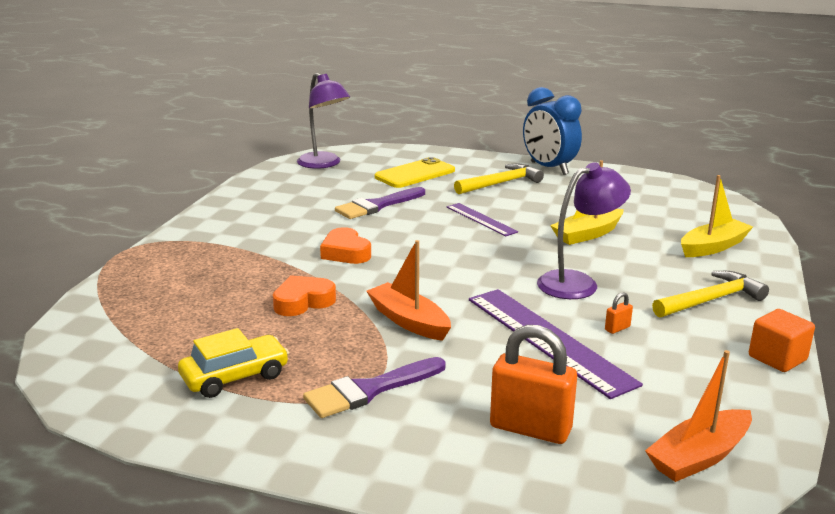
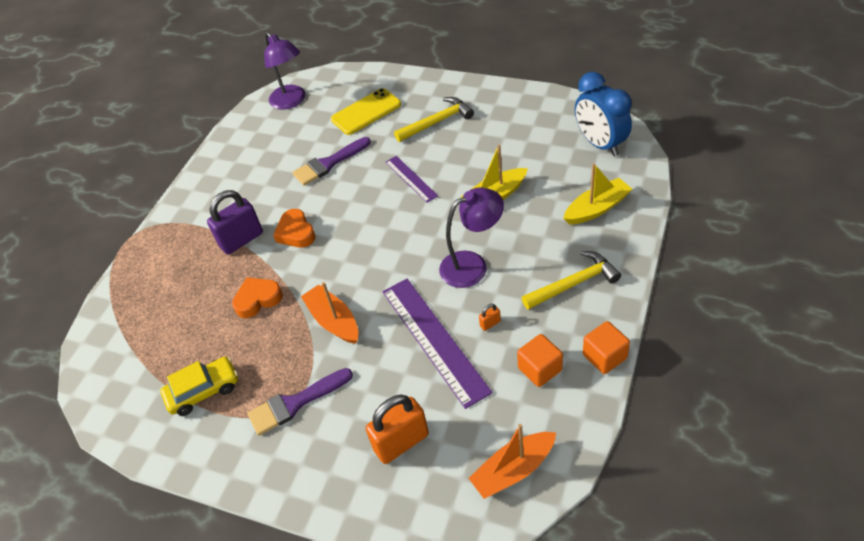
camera: 10 degrees right, 25 degrees up
(275, 255) = (241, 240): none -> purple padlock
(530, 428) = (401, 442): orange padlock -> orange padlock turned 60 degrees counterclockwise
(549, 168) = (483, 94): blue clock -> blue clock (600, 144)
(697, 367) = (540, 369): none -> orange cube

